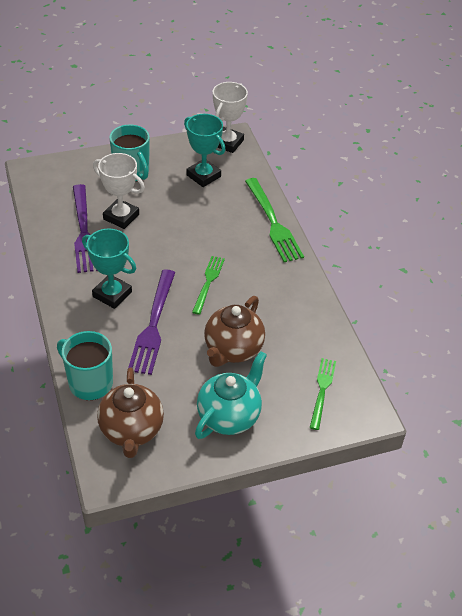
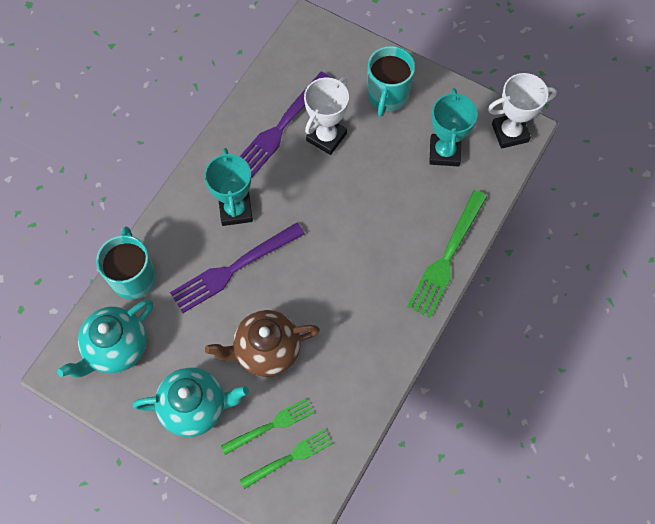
camera: 50 degrees right, 20 degrees up
(121, 217) = (326, 137): white trophy -> white trophy turned 45 degrees clockwise
(131, 431) = (116, 348): brown teapot -> turquoise teapot
(208, 282) = (322, 268): green fork -> green fork (271, 425)

